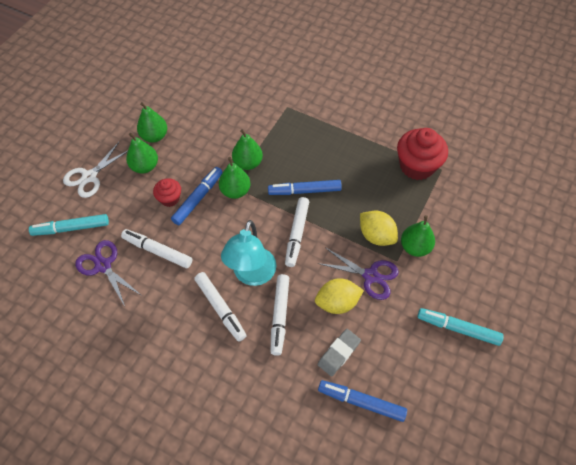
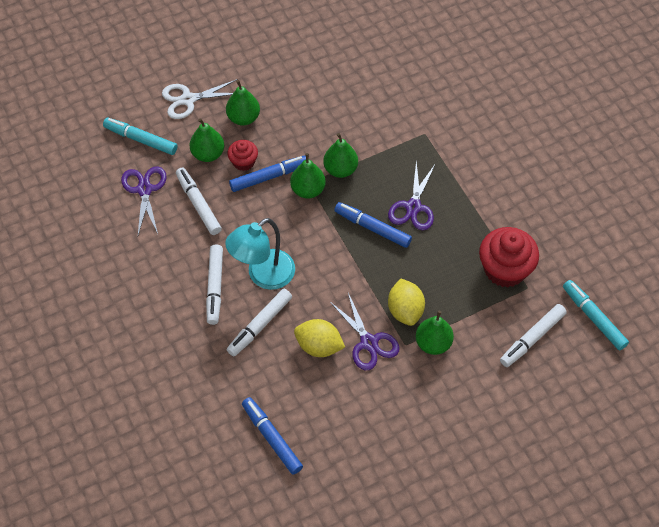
camera: 35 degrees right, 0 degrees up
(154, 136) = (273, 92): green pear -> green pear (208, 154)
(297, 234) = (332, 264): white marker -> white marker (532, 338)
(321, 160) = (413, 207): none -> purple scissors
(338, 353) = (285, 388): grey eraser -> none
(458, 329) = (408, 437): turquoise marker -> turquoise marker (593, 318)

